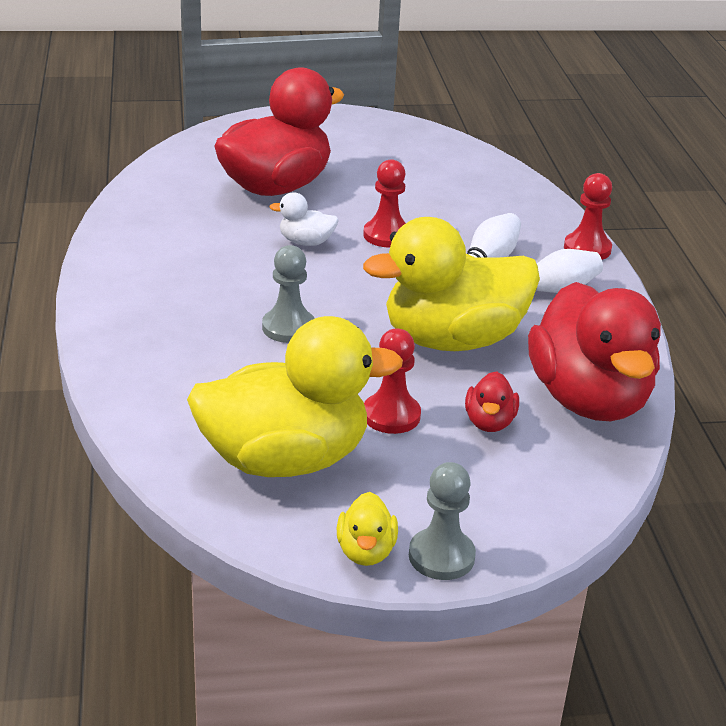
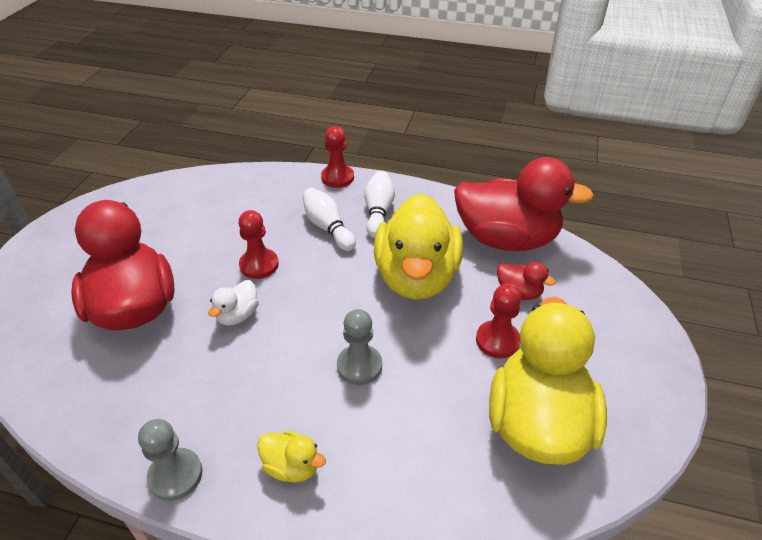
camera: 65 degrees left, 10 degrees up
(366, 551) = (652, 406): yellow duck -> yellow duck (292, 466)
(441, 556) = (659, 366): grey pawn -> grey pawn (175, 475)

